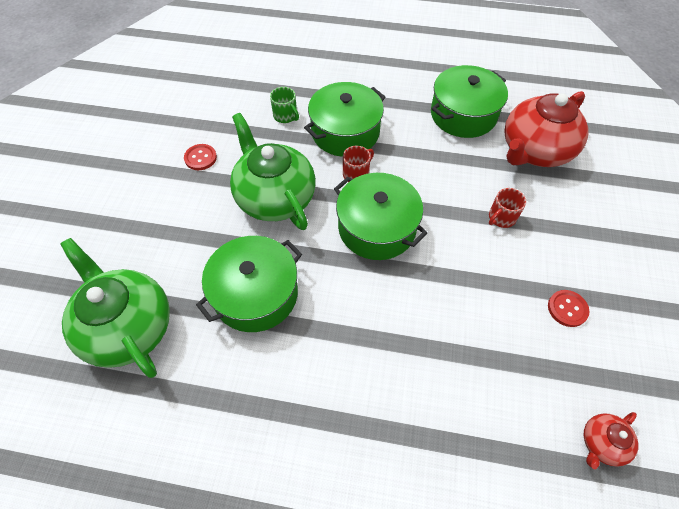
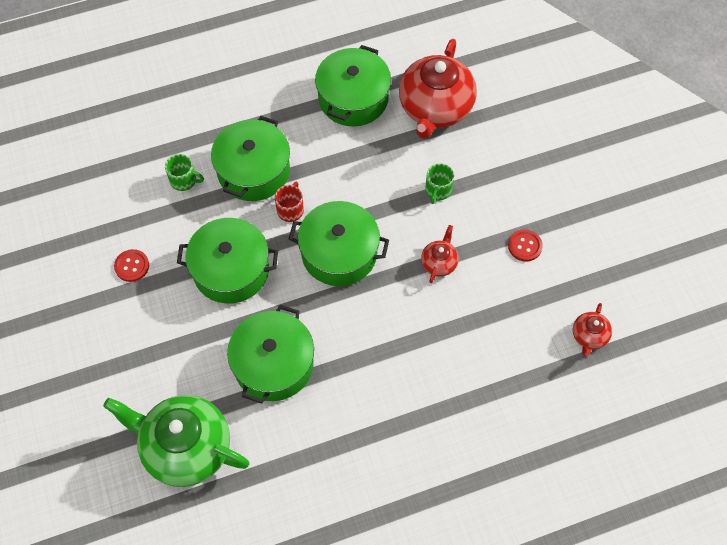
camera: 30 degrees left, 5 degrees up
(275, 197) = (231, 270): green teapot -> green pot
(468, 281) = (439, 262): none -> red teapot
(501, 217) = (438, 190): red mug -> green mug

